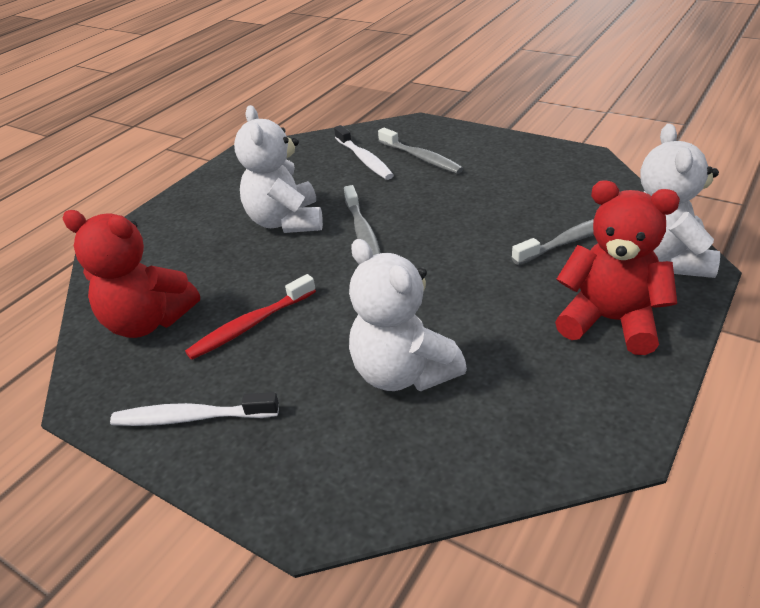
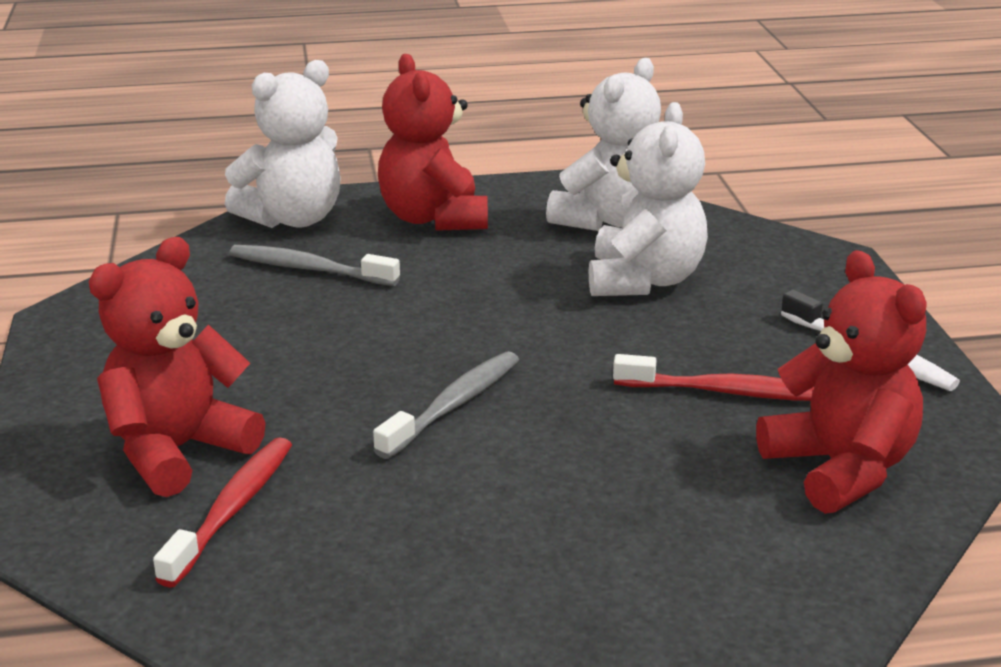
camera: 135 degrees left, 10 degrees down
(286, 221) = (507, 486): white teddy bear -> white teddy bear (608, 220)
(364, 160) = (232, 509): white toothbrush -> red toothbrush
(421, 158) = (177, 451): grey toothbrush -> red teddy bear

